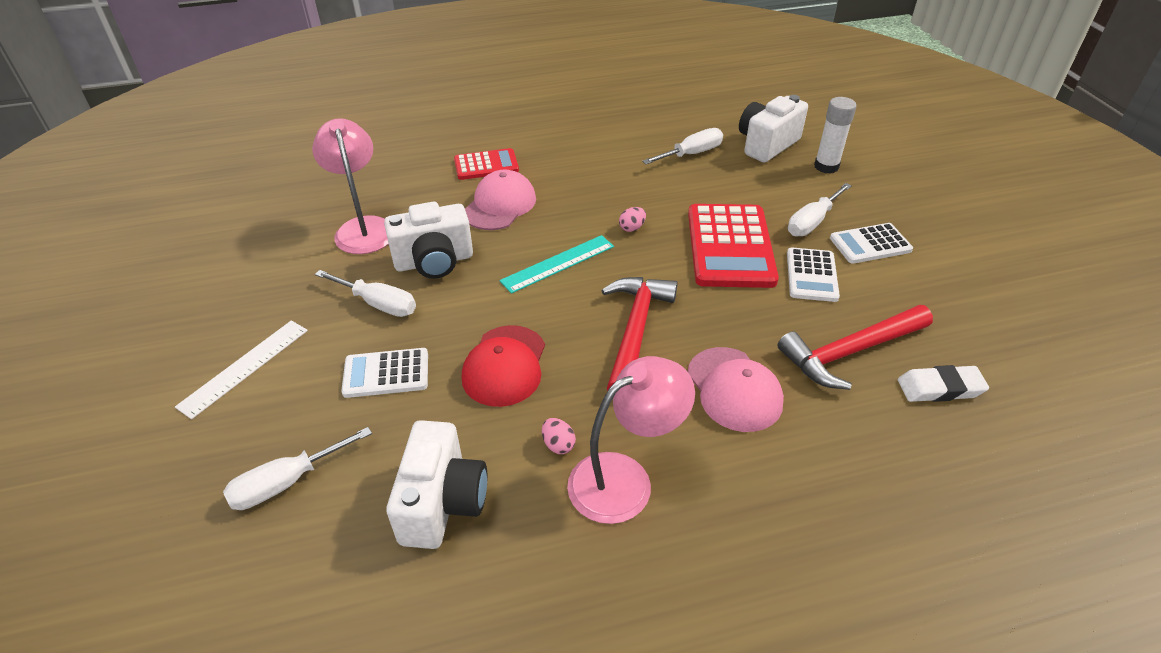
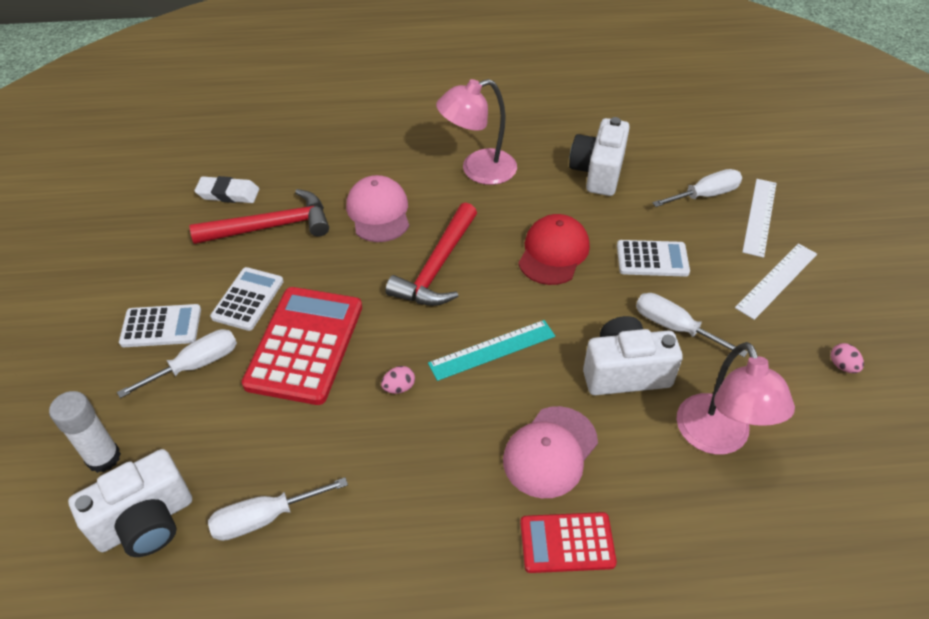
camera: 170 degrees left, 5 degrees up
(222, 455) = (759, 216): none -> white ruler
(558, 445) = (518, 194): pink egg -> pink egg (842, 366)

